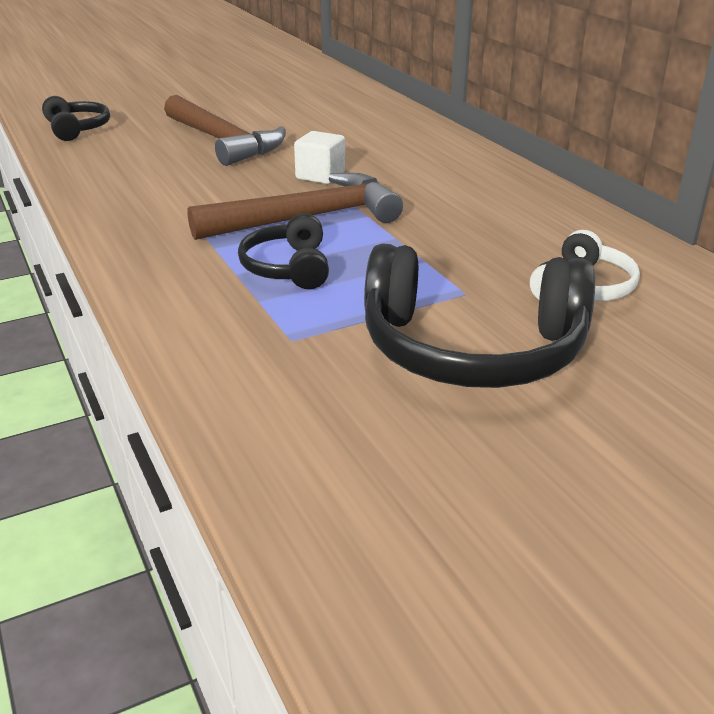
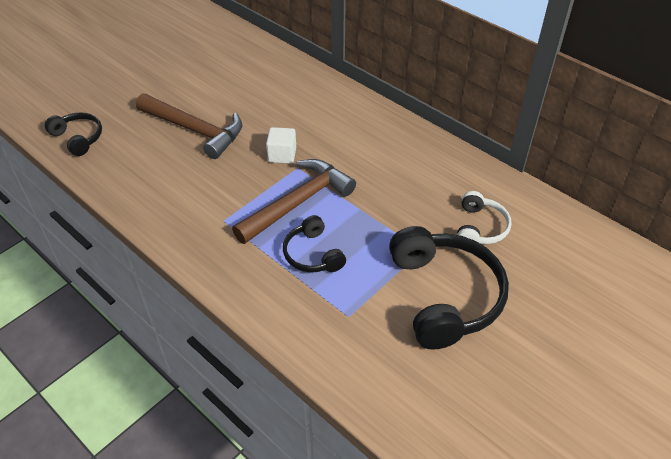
camera: 20 degrees left, 15 degrees up
(471, 349) = (444, 296): black headphones -> black headphones turned 90 degrees counterclockwise

